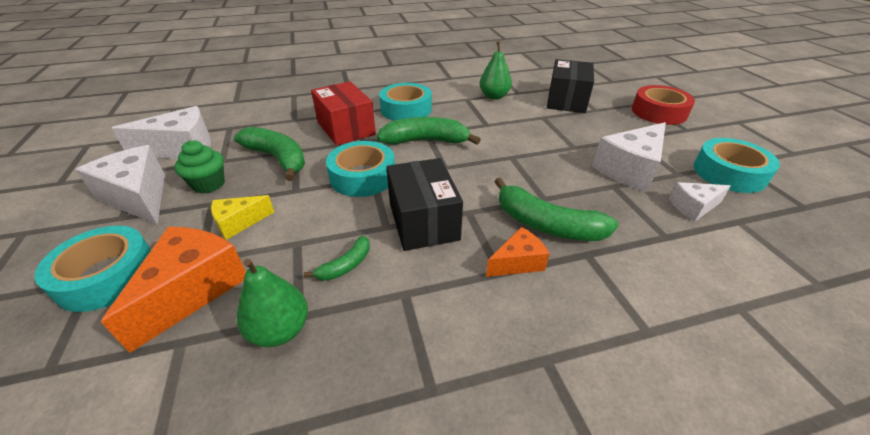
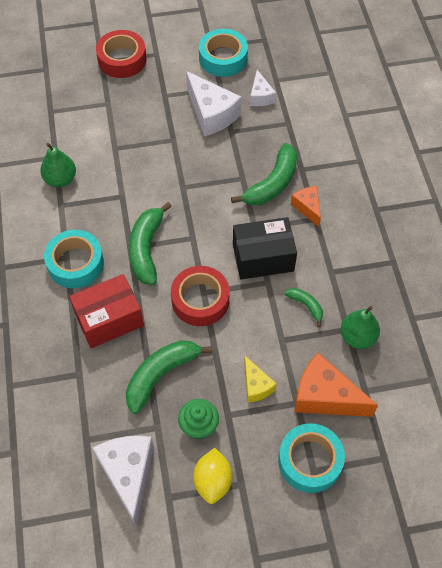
camera: 85 degrees left, 20 degrees up
(139, 197) = (213, 481): white cheese -> yellow lemon
(363, 176) = (200, 300): turquoise tape -> red tape
(566, 100) = (83, 120): black box -> none

